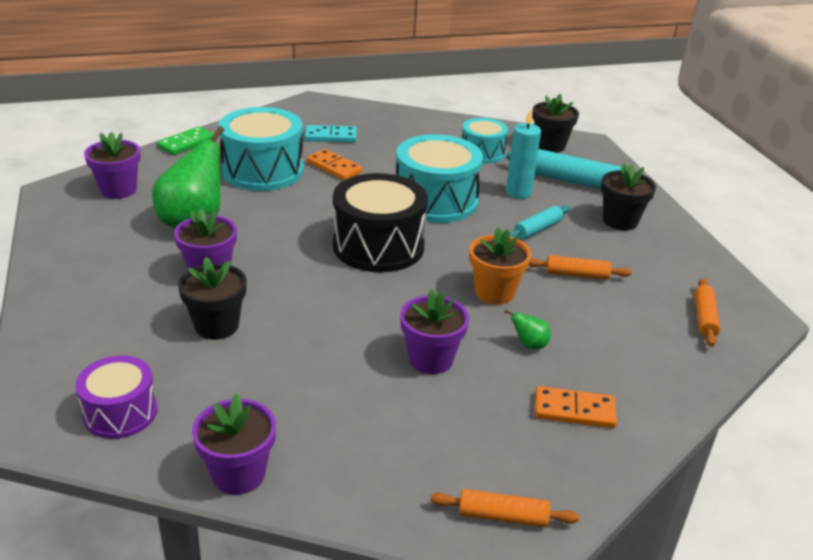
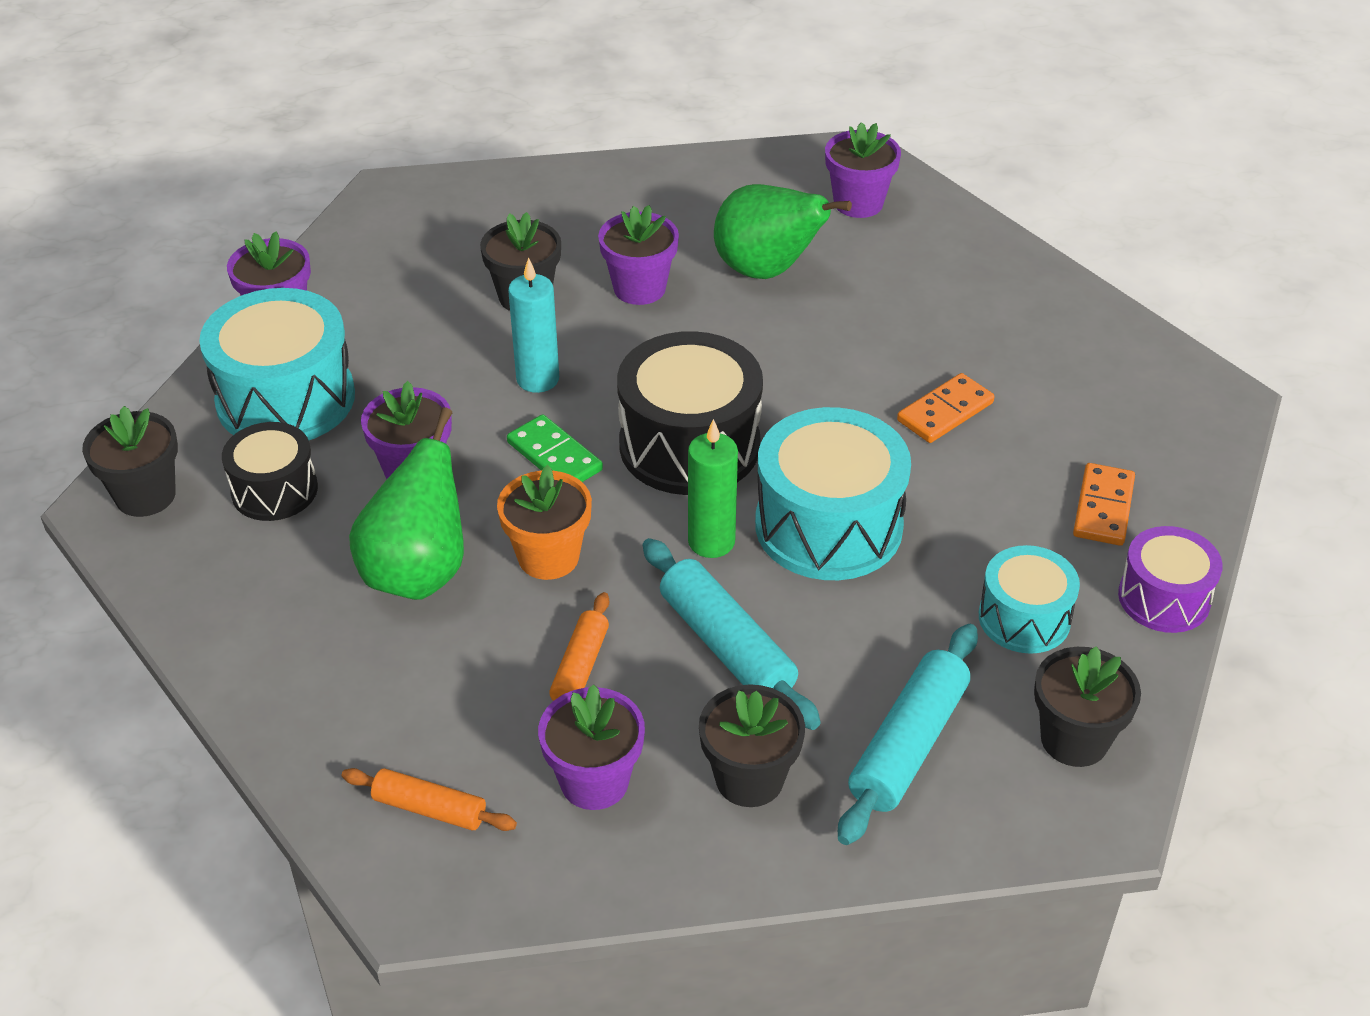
camera: 100 degrees right, 10 degrees up
(120, 413) = (393, 239): purple drum -> purple drum (1164, 598)
(186, 143) = (1015, 254): green domino -> green domino (555, 456)
(263, 171) = (926, 333): turquoise drum -> turquoise drum (286, 399)
(331, 136) = (1066, 413): turquoise domino -> none
(460, 236) = (711, 542): none -> green candle
(472, 432) = (274, 490): none -> black drum
(502, 516) = (145, 495): orange rolling pin -> black flower pot
(518, 193) = (859, 644): turquoise candle -> turquoise candle (537, 379)
(529, 345) = (418, 572): green pear -> green pear, size x2.45
(537, 229) = (726, 646): turquoise rolling pin -> turquoise rolling pin, size x1.66
(574, 410) = (278, 591): orange domino -> orange domino (1103, 508)
(650, 265) = (594, 781): none -> purple flower pot

